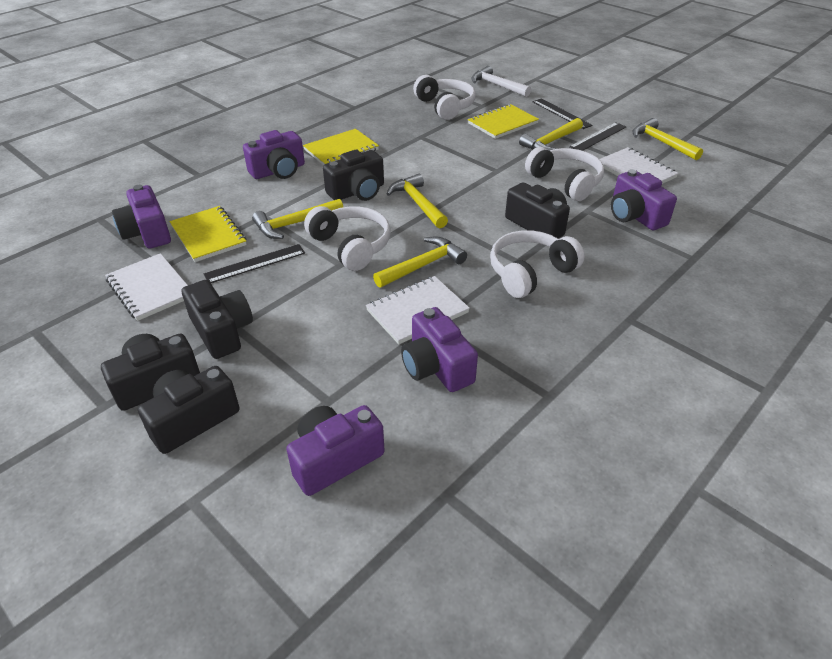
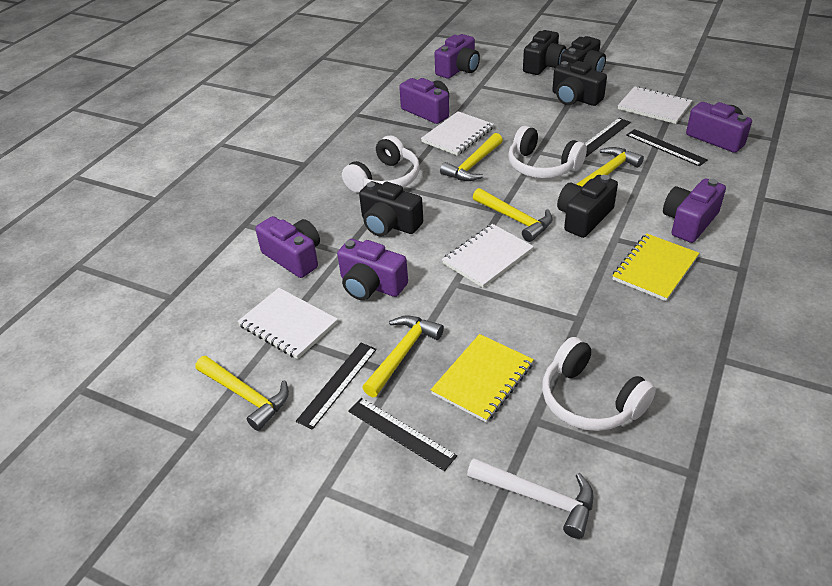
camera: 165 degrees right, 0 degrees up
(208, 235) = (665, 147): yellow notebook -> black ruler
(461, 181) = (487, 257): none -> white notebook
(565, 182) = (371, 285): white headphones -> purple camera

